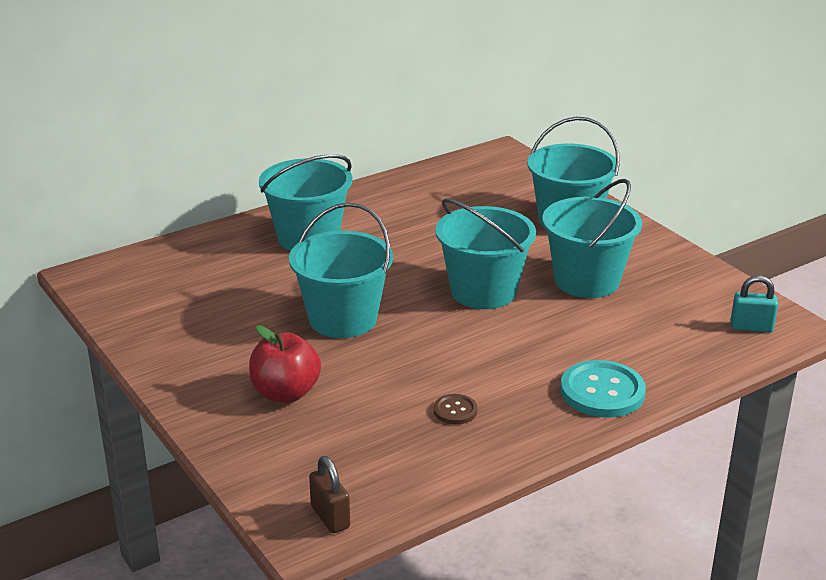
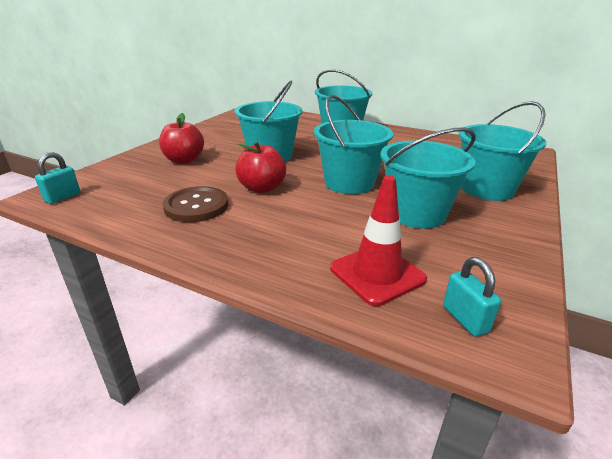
camera: 60 degrees right, 0 degrees up
(330, 517) = (62, 197): brown padlock -> turquoise padlock
(444, 353) = (262, 188): none -> red apple
(455, 410) = (196, 206): brown button -> brown button, size x1.96
(602, 391) = (264, 256): turquoise button -> none
(672, 342) = (377, 274): none -> red traffic cone

